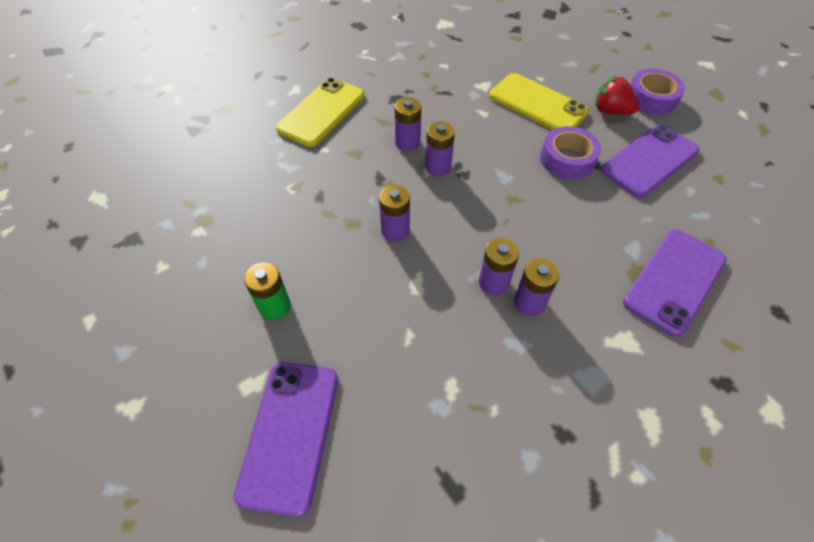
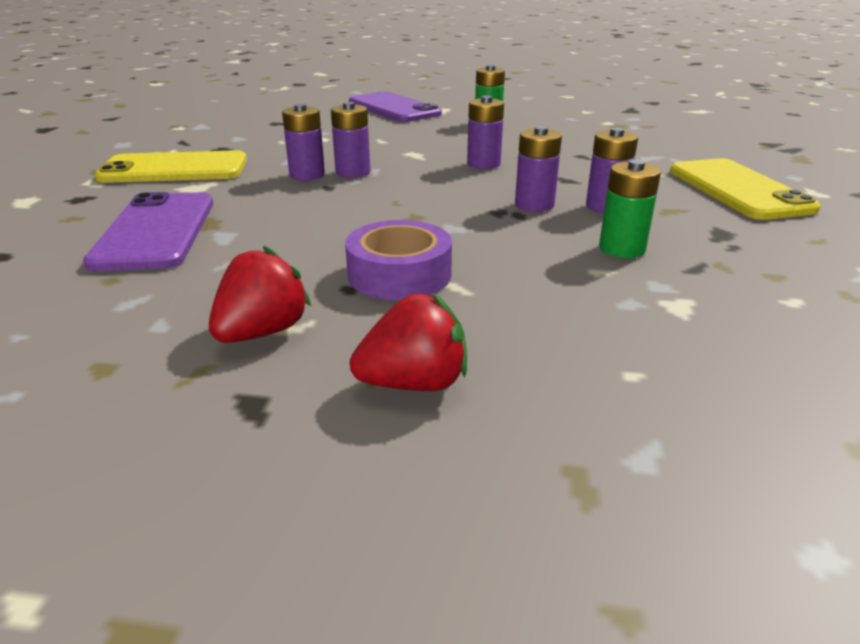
camera: 135 degrees right, 25 degrees down
(453, 116) = (622, 249): none -> green battery
(537, 104) = (553, 322): yellow phone -> yellow phone (174, 169)
(649, 161) = (262, 332): purple phone -> red strawberry
(651, 99) = (350, 473): purple tape -> none

